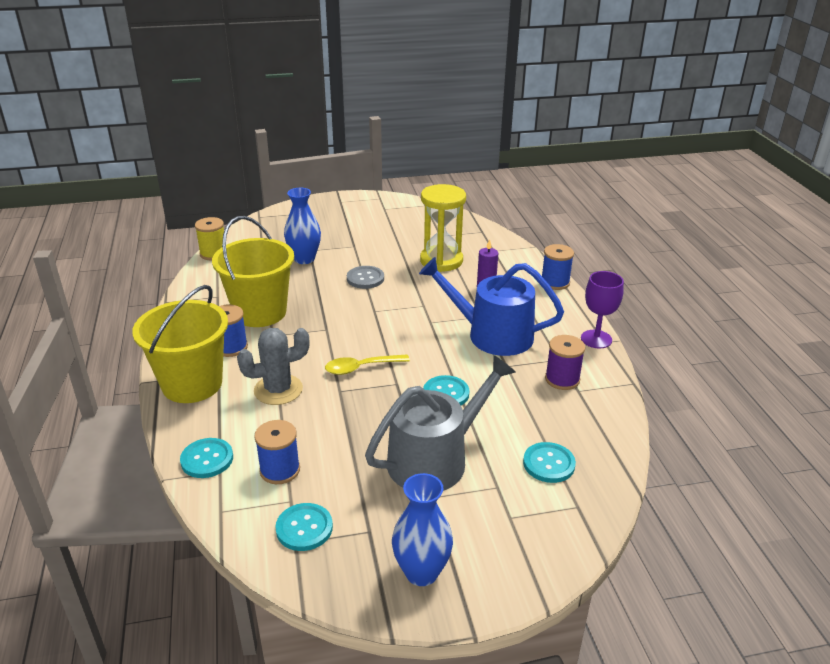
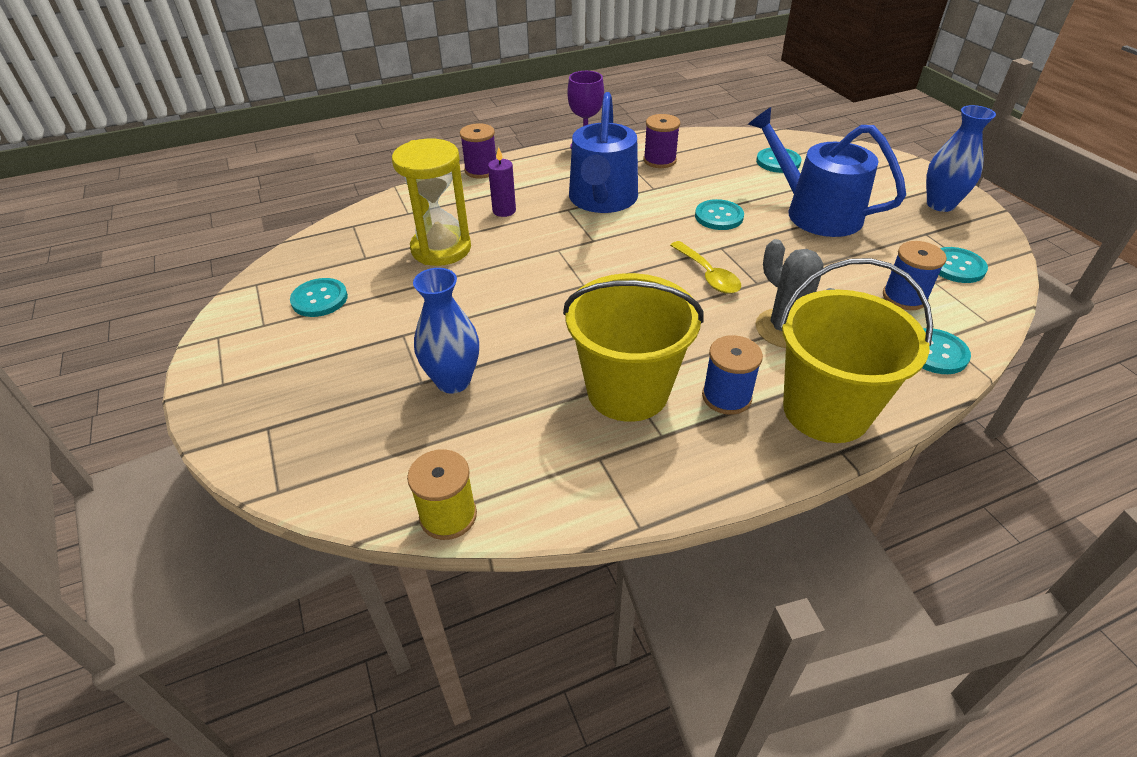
camera: 100 degrees left, 10 degrees up
(365, 278) = (503, 306): grey button -> none
(401, 222) = (319, 299): none -> turquoise button
(435, 459) = (815, 212): grey watering can -> blue watering can
(555, 282) = (481, 170): blue spool -> purple spool

